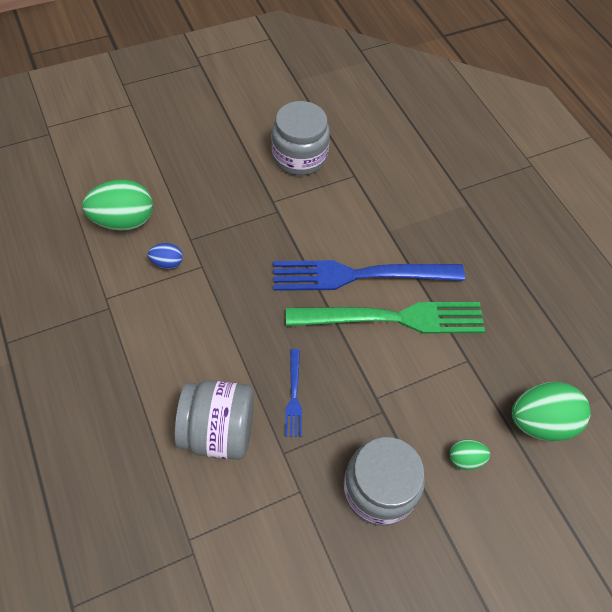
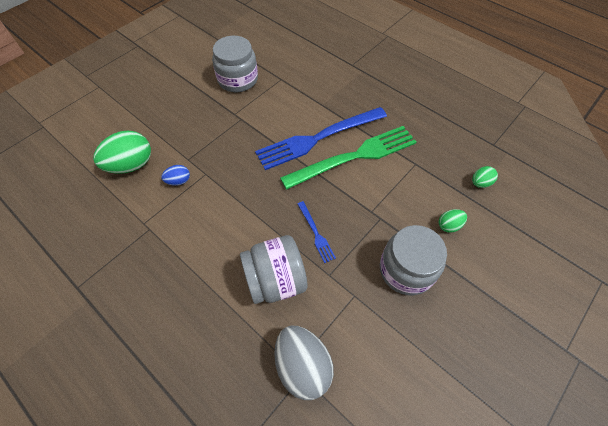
camera: 20 degrees left, 0 degrees up
(199, 543) = (302, 366): none -> grey egg
(540, 422) = (480, 183): green egg -> green egg, size x0.50

